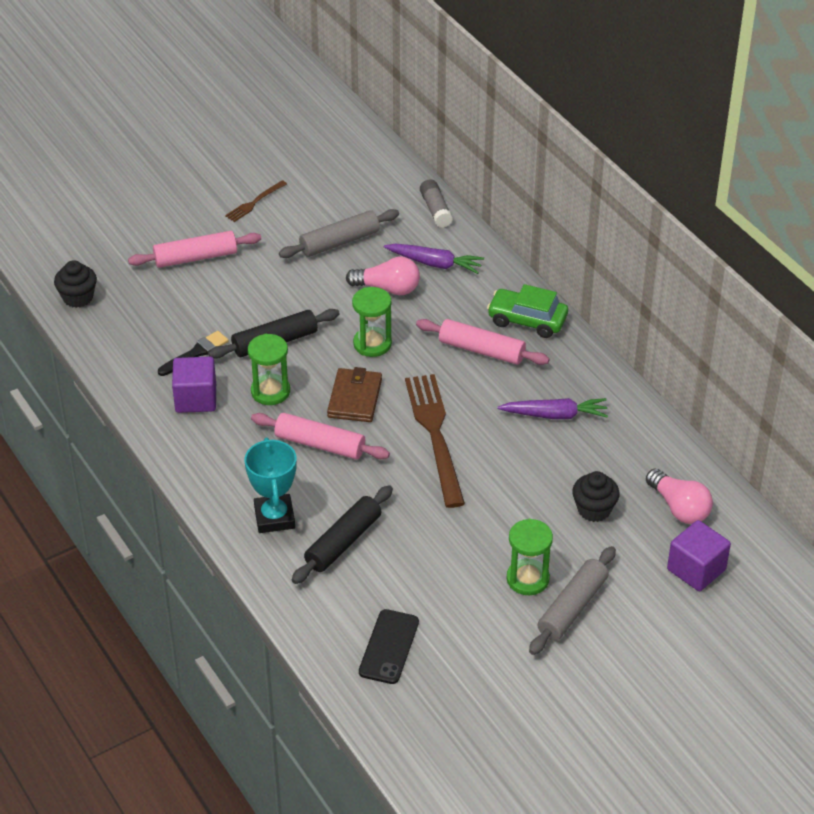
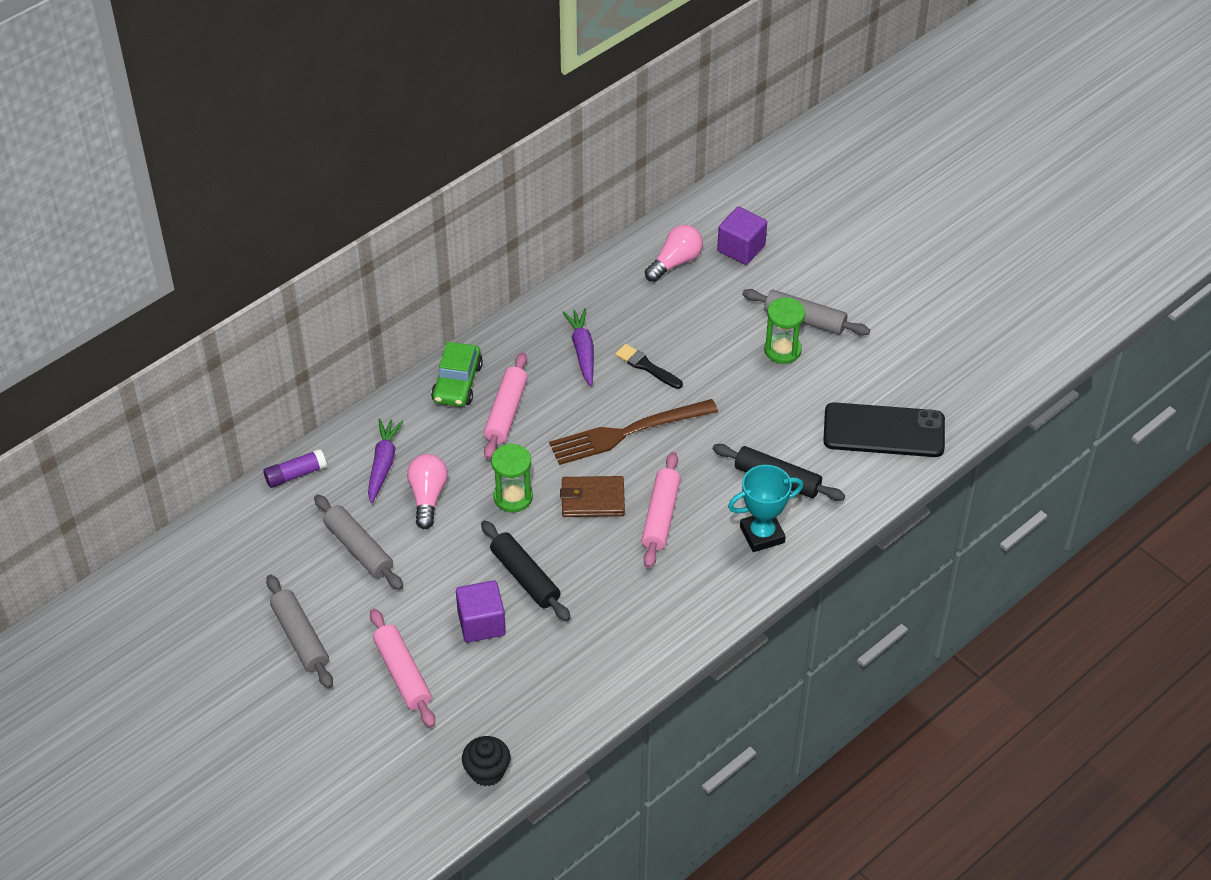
camera: 100 degrees left, 5 degrees up
(195, 353) = (555, 642): black brush -> black brush (646, 366)
(196, 398) = (621, 628): purple cube -> purple cube (481, 623)
(254, 202) = (300, 637): brown fork -> grey rolling pin
(270, 391) = (598, 568): green hourglass -> none
(389, 647) = (884, 431): black phone -> black phone, size x1.61
(435, 210) = (295, 474): grey glue stick -> purple glue stick
(594, 509) = (692, 315): black cupcake -> none

